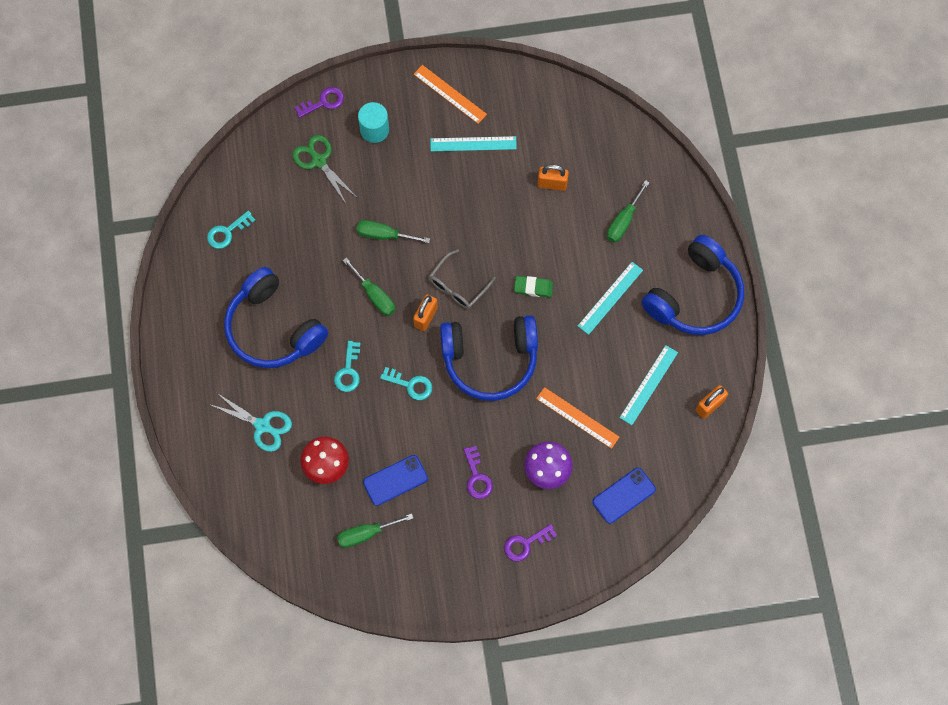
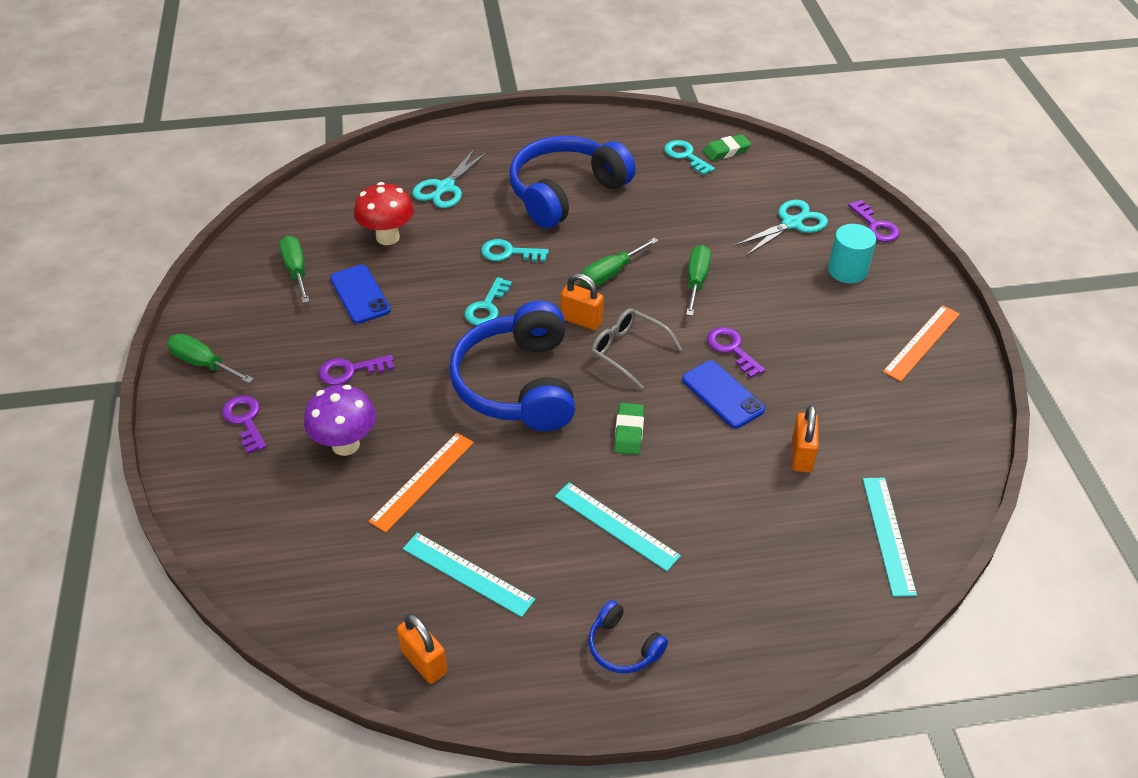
camera: 90 degrees right, 25 degrees down
(221, 200) = (726, 151): none -> green eraser
(319, 160) = (792, 223): green scissors -> turquoise scissors
(456, 217) = (731, 349): none -> purple key
(473, 143) = (849, 367): turquoise ruler -> turquoise ruler (888, 535)
(623, 221) = (751, 546): green screwdriver -> green screwdriver (203, 363)
(623, 495) = (291, 536): blue phone -> blue phone (722, 394)
(695, 296) = (623, 647): blue headphones -> blue headphones, size x0.44

